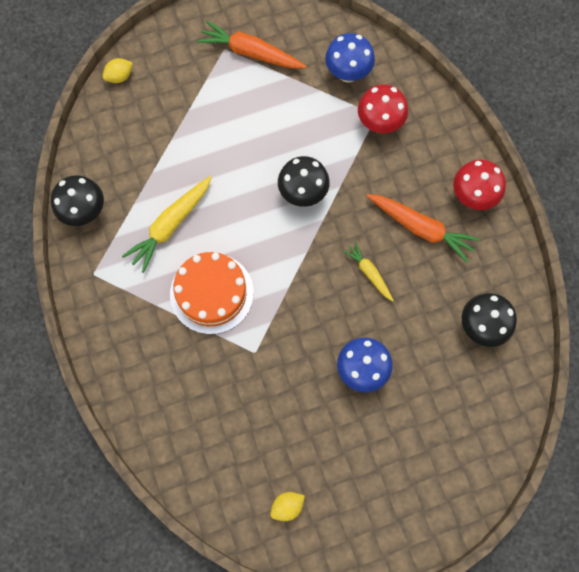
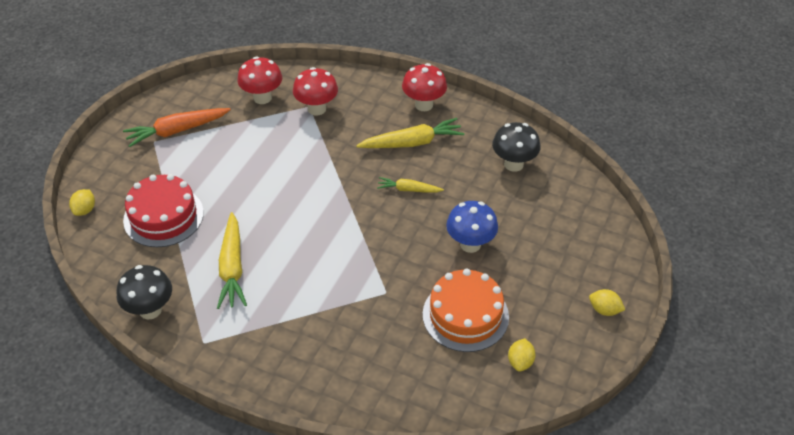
camera: 45 degrees left, 25 degrees down
(166, 132) = (163, 216): none -> red cake
(211, 293) = (312, 283): orange cake -> orange cake (465, 315)
(303, 193) = (310, 180): black mushroom -> none
(348, 73) = (262, 98): blue mushroom -> red mushroom
(399, 528) = (604, 310): none -> yellow lemon
(421, 228) = (412, 142): orange carrot -> yellow carrot

